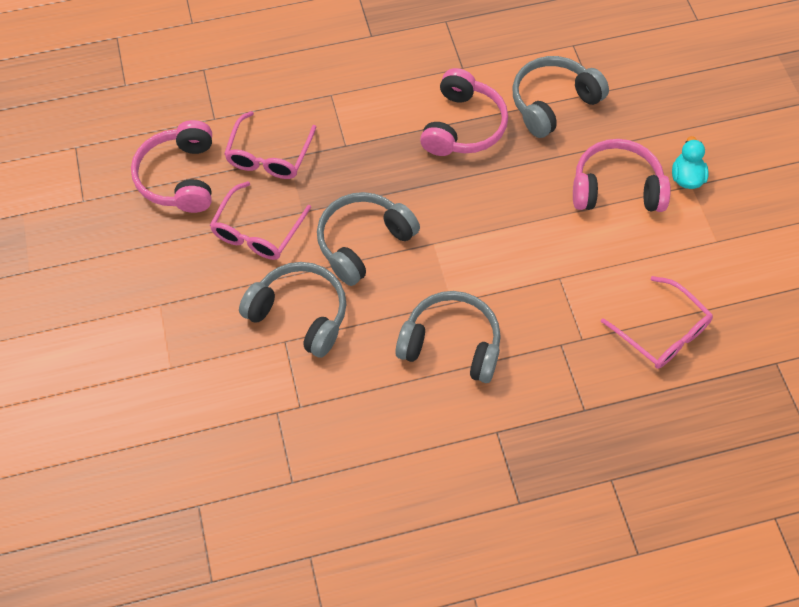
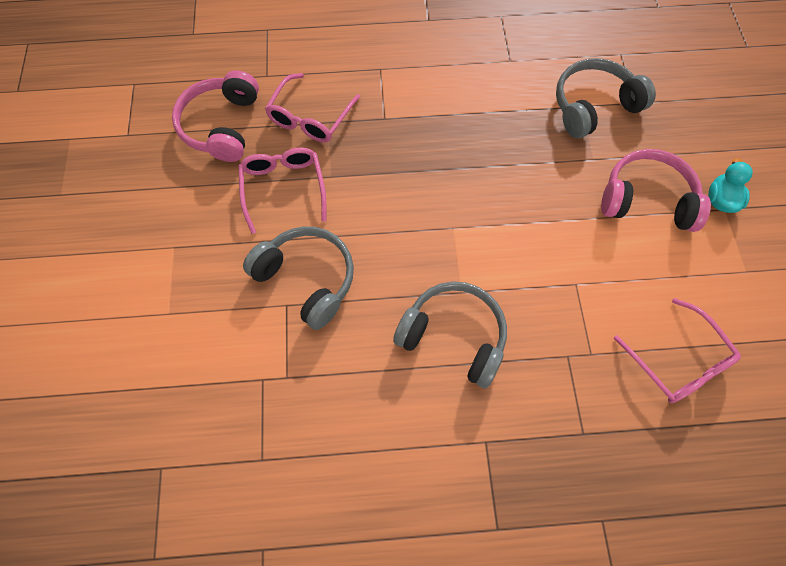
camera: 10 degrees right, 5 degrees up
(258, 231) = (284, 189): pink glasses -> pink glasses turned 135 degrees clockwise
(364, 243) = (384, 216): grey headphones -> none
(462, 126) = (501, 116): pink headphones -> none

